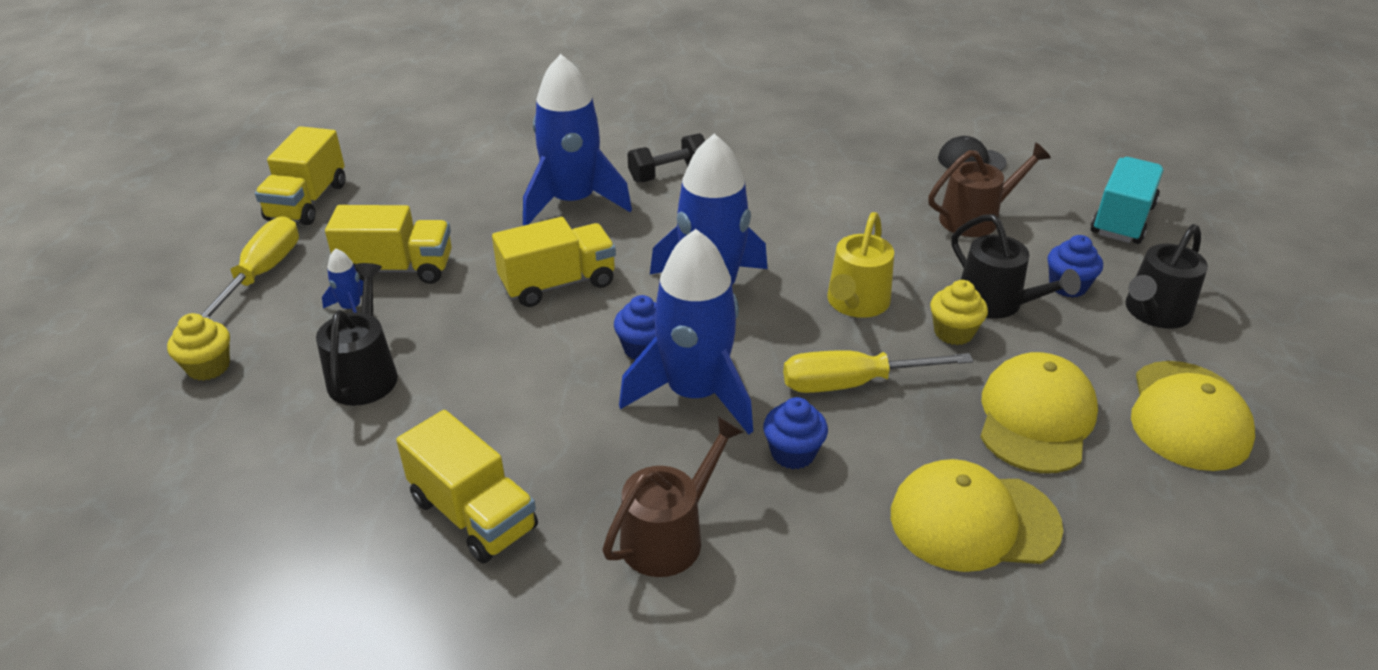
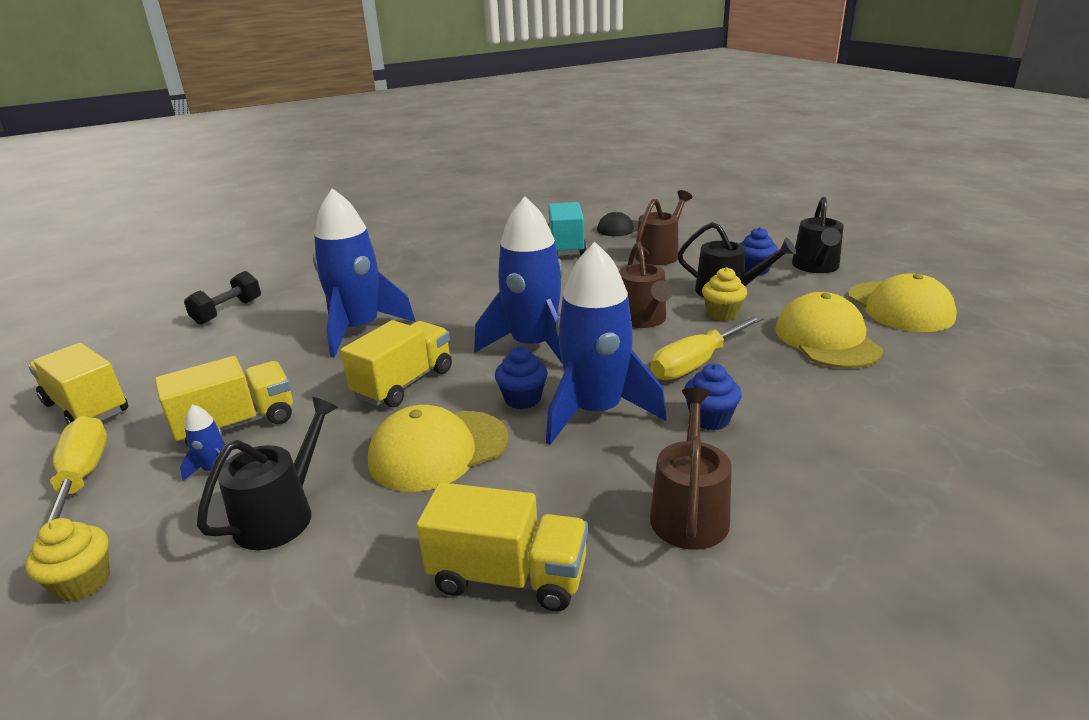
camera: 30 degrees left, 10 degrees down
(307, 202) = (86, 408): yellow truck -> yellow truck turned 150 degrees clockwise
(365, 374) = (281, 514): black watering can -> black watering can turned 60 degrees clockwise
(668, 174) = (420, 291): black dumbbell -> black dumbbell (228, 312)
(856, 303) = (642, 319): yellow watering can -> brown watering can
(973, 521) = (868, 408): yellow cap -> yellow cap (438, 450)
(1122, 220) = (741, 231): turquoise truck -> turquoise truck (565, 246)

